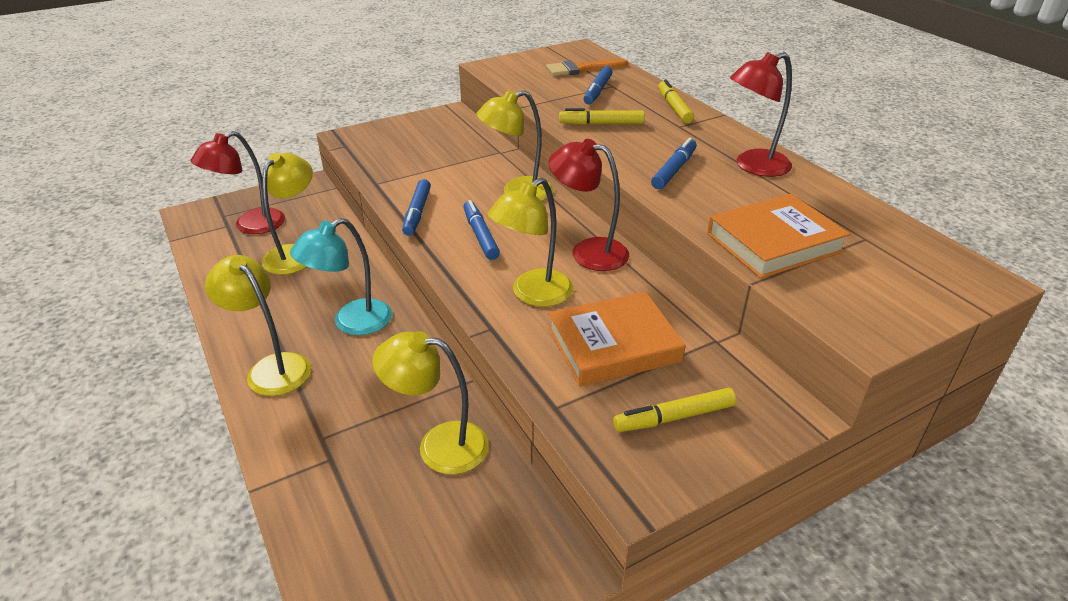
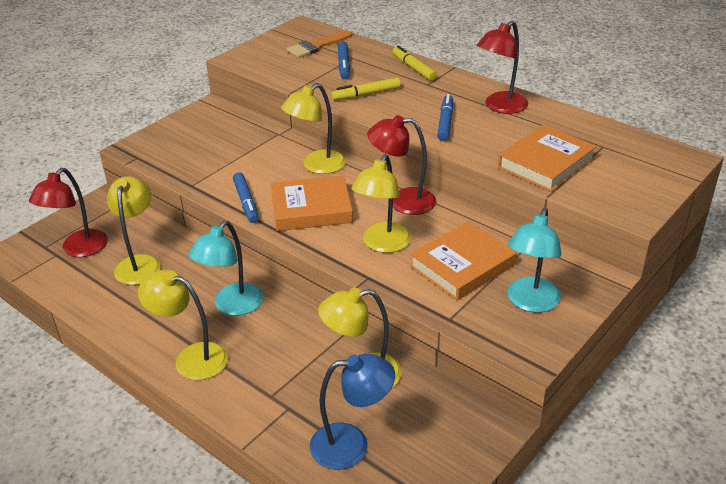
camera: 20 degrees left, 0 degrees up
(369, 531) = (352, 445): none -> blue lamp
(480, 235) = (311, 208): blue marker -> orange book
(674, 417) = (530, 302): yellow marker -> turquoise lamp

